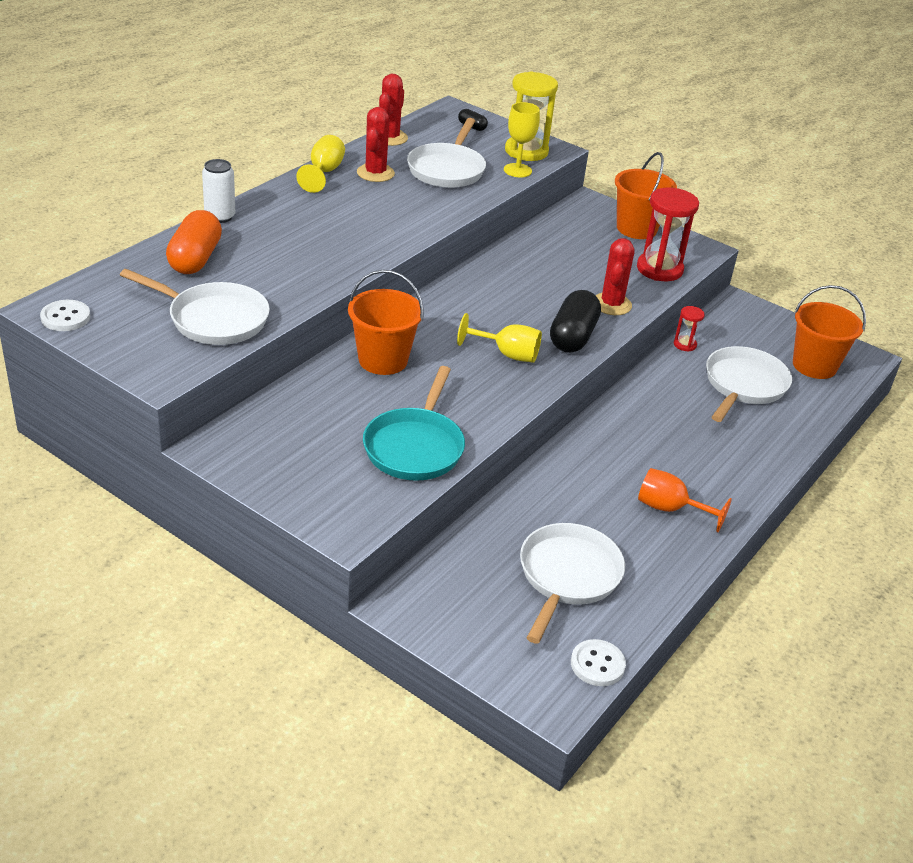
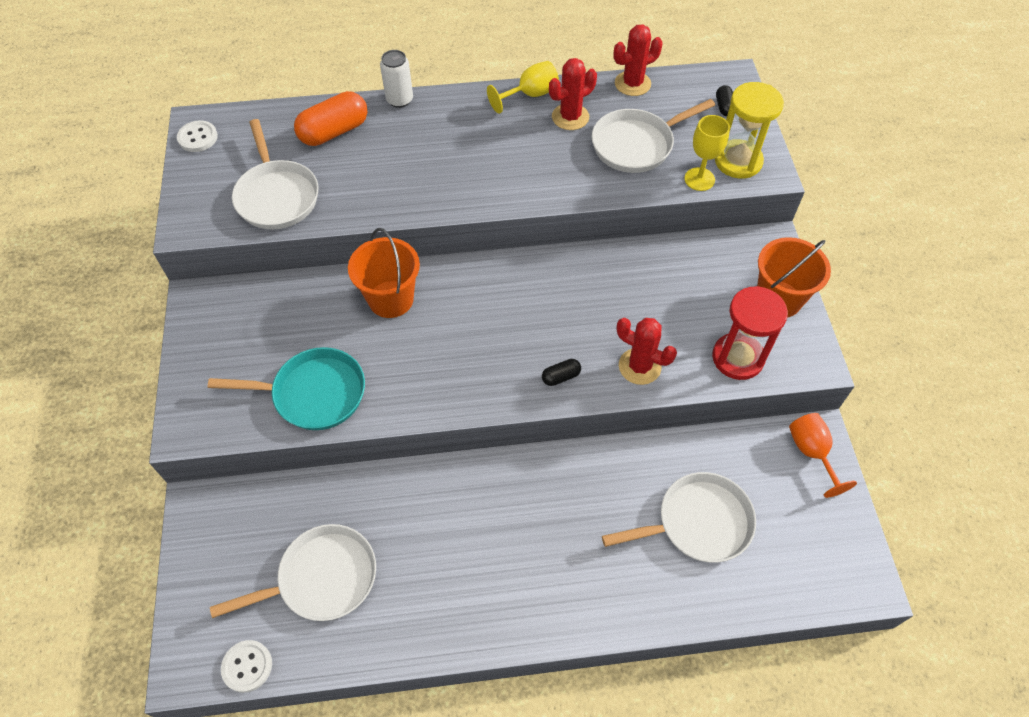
camera: 50 degrees right, 20 degrees up
(415, 446) = (313, 393): turquoise pan -> turquoise pan turned 150 degrees counterclockwise
(507, 354) = (486, 357): yellow goblet -> none
(573, 337) = (561, 377): black capsule -> black capsule, size x0.48
(611, 304) = (639, 366): red cactus -> red cactus turned 60 degrees clockwise
(670, 509) = (470, 587): orange goblet -> orange goblet (811, 452)
(685, 344) = (701, 442): red hourglass -> none
(814, 365) = (799, 554): orange bucket -> none

